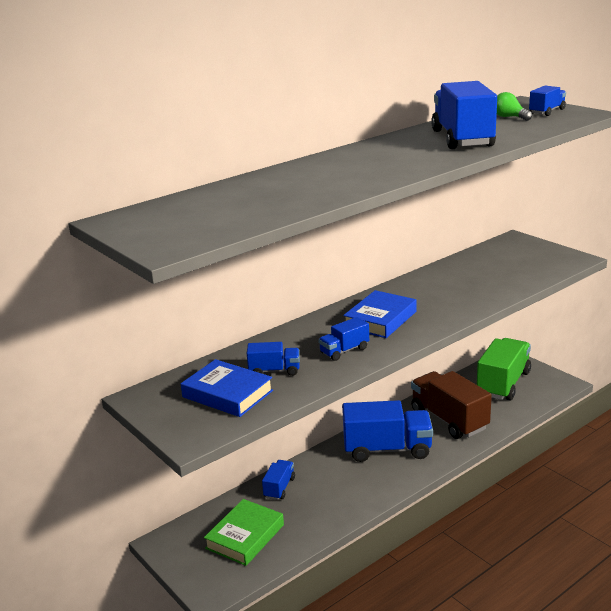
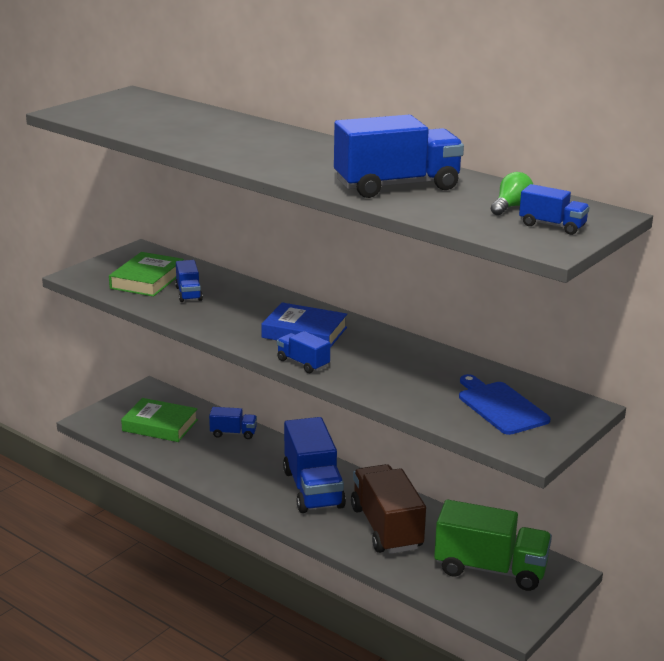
camera: 75 degrees right, 0 degrees up
(227, 394) = (147, 280): blue book -> green book
(344, 351) = (231, 320): blue truck -> blue truck (303, 363)
(449, 419) = (386, 528): brown truck -> brown truck turned 60 degrees counterclockwise
(515, 261) = (500, 406): none -> blue cutting board

